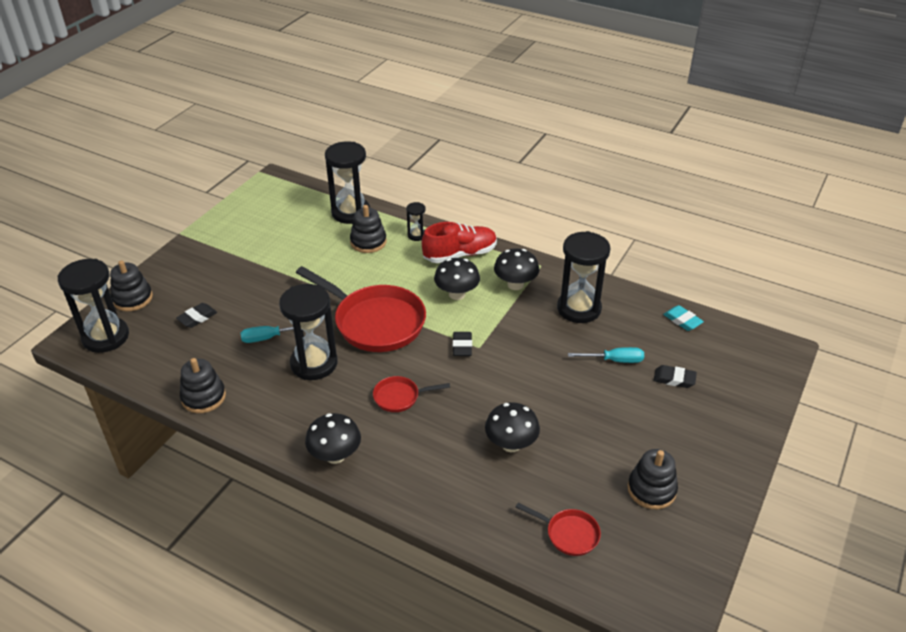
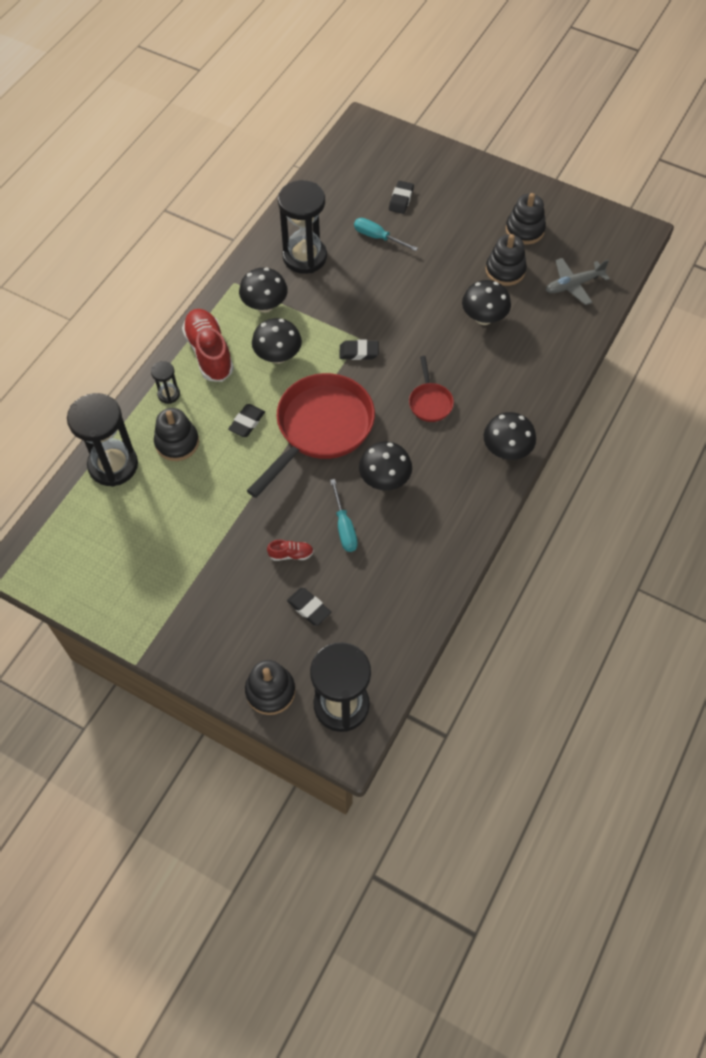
camera: 90 degrees left, 20 degrees up
(203, 397) = (436, 577): black stacking toy -> black stacking toy (505, 270)
(250, 306) = (291, 554): none -> red shoe
(314, 363) = (384, 479): black hourglass -> black mushroom
(385, 278) = (247, 422): none -> black eraser
(569, 534) = (573, 285): red pan -> grey plane
(614, 360) = (378, 237): turquoise screwdriver -> turquoise screwdriver turned 60 degrees counterclockwise
(682, 320) = (324, 183): turquoise eraser -> none

